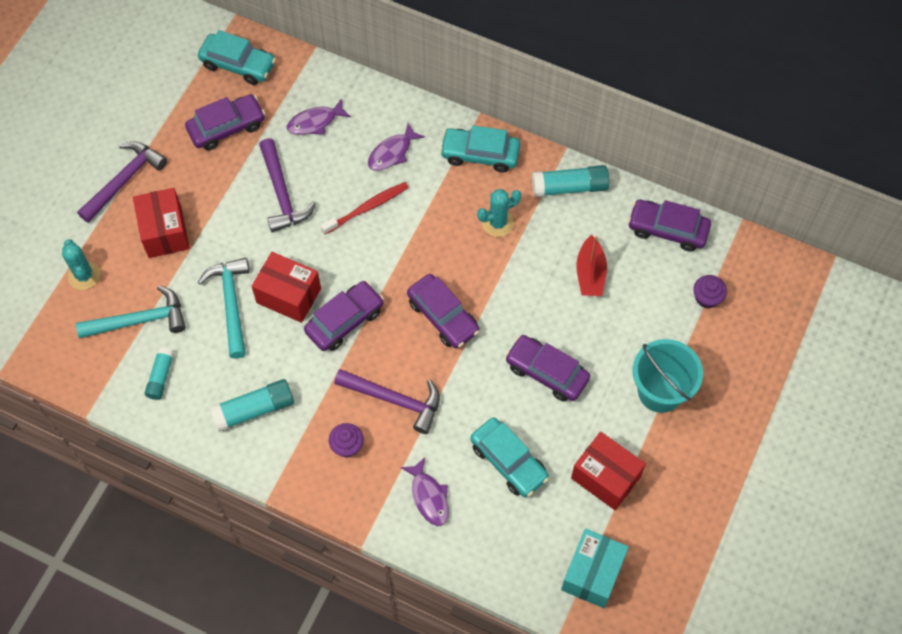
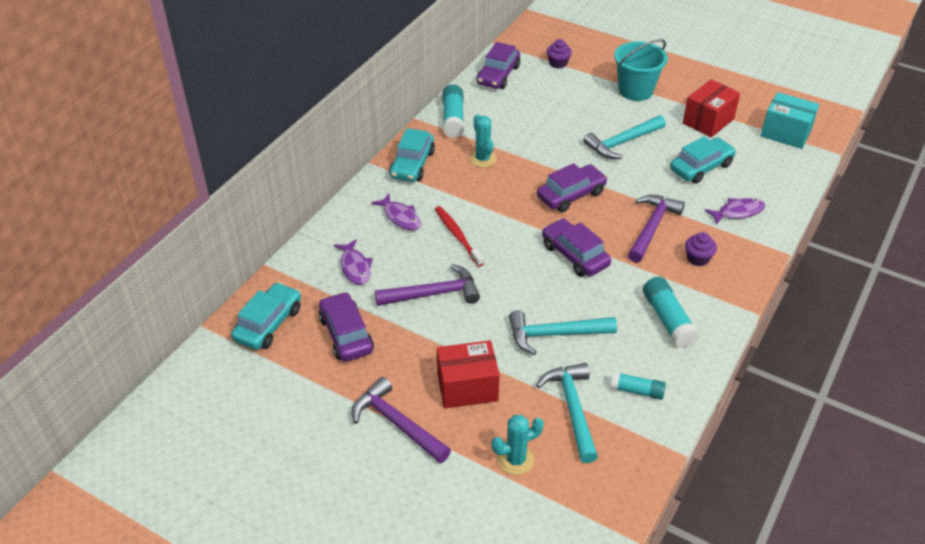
camera: 85 degrees left, 20 degrees down
(288, 296) = (547, 292): red box -> none
(546, 372) = (622, 143): purple car -> turquoise hammer
(590, 273) = (534, 115): red boat -> none

